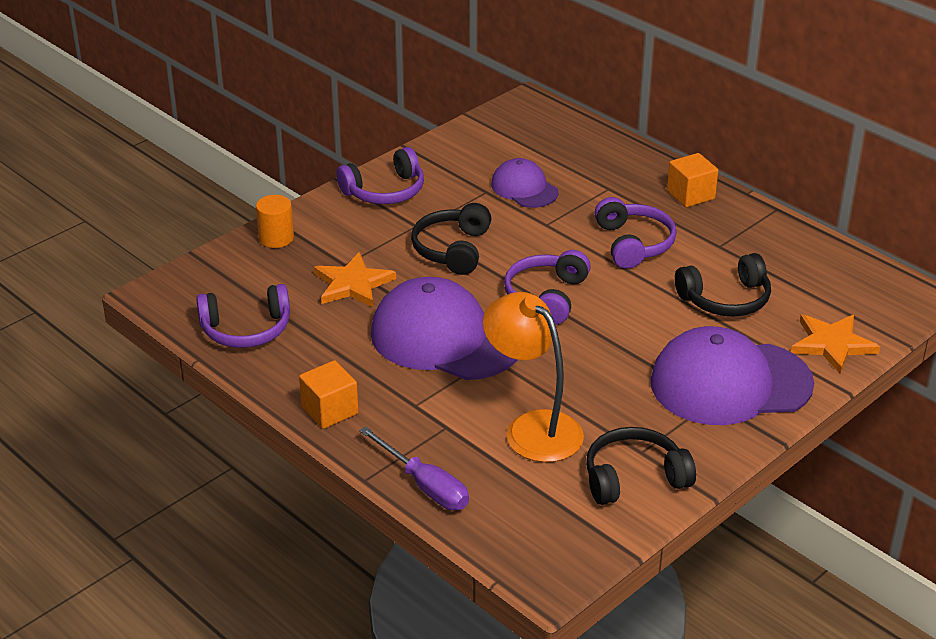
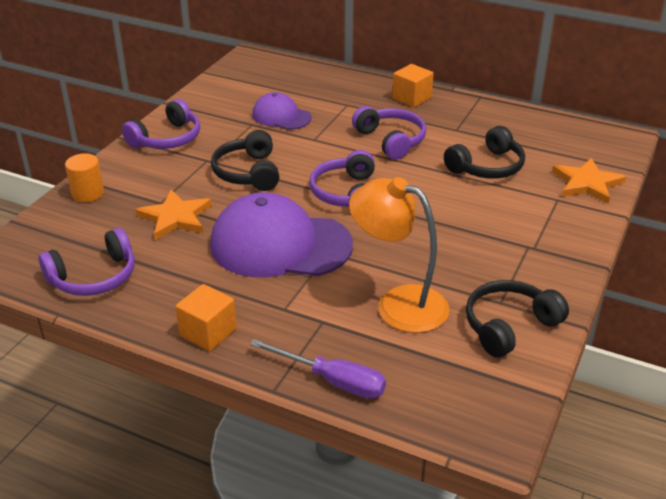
camera: 20 degrees left, 0 degrees up
(730, 383) = (533, 229): purple cap -> none

